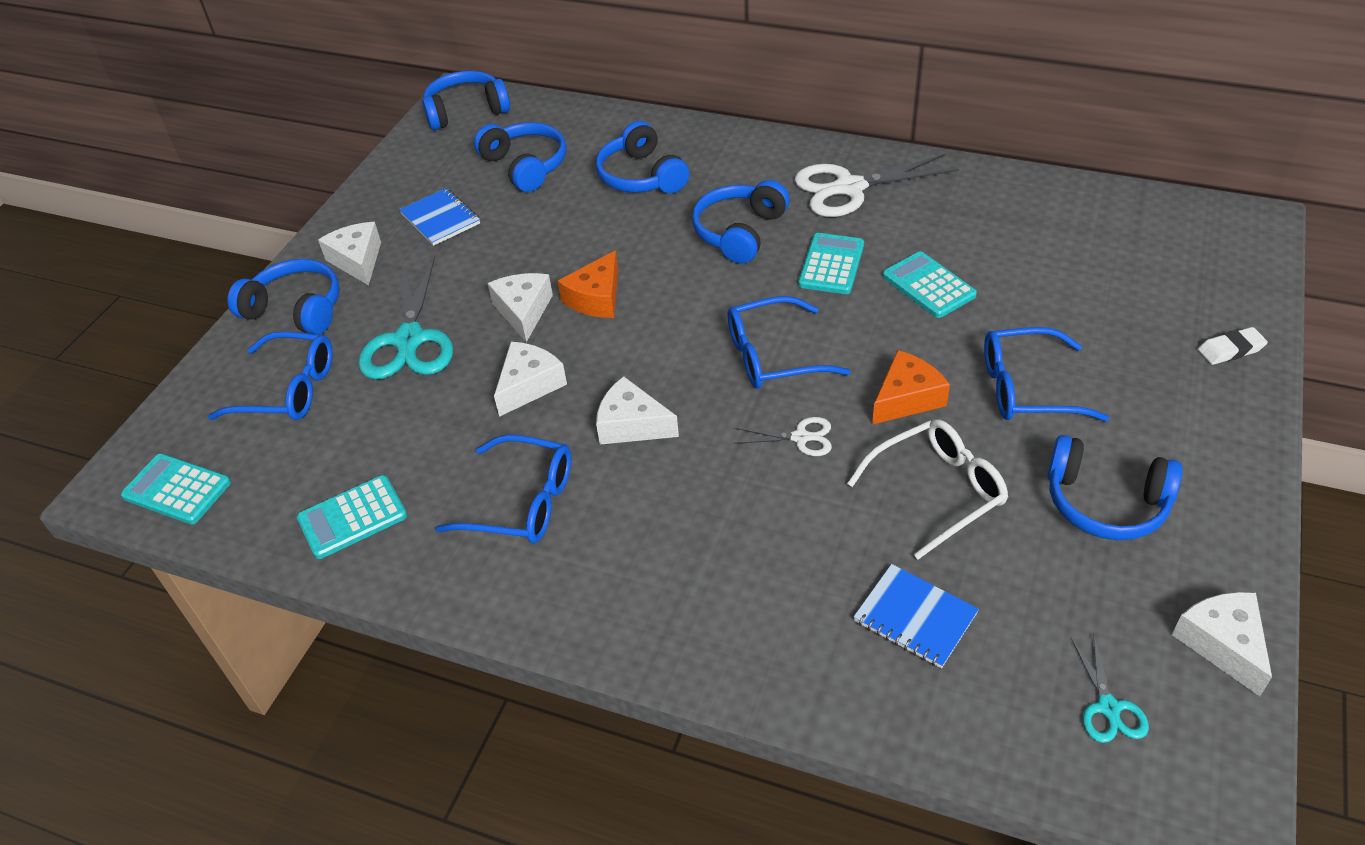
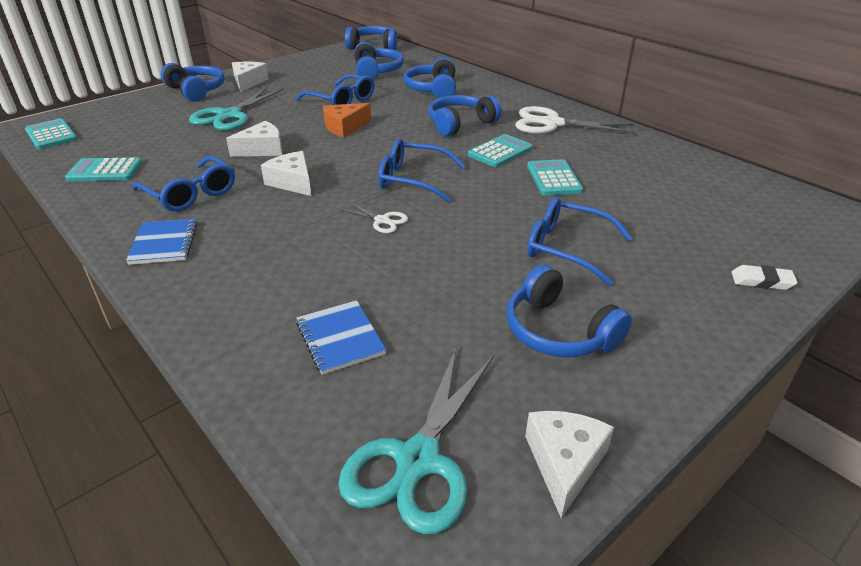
camera: 25 degrees right, 10 degrees down
(287, 389) = (150, 116): blue glasses -> blue glasses (341, 101)
(441, 219) = (308, 78): blue notebook -> blue notebook (164, 243)
(523, 311) = (300, 121): white cheese -> none
(906, 398) = (474, 225): orange cheese -> none
(936, 491) = (438, 278): white glasses -> none
(1108, 707) = (418, 460): turquoise scissors -> turquoise scissors, size x2.03

